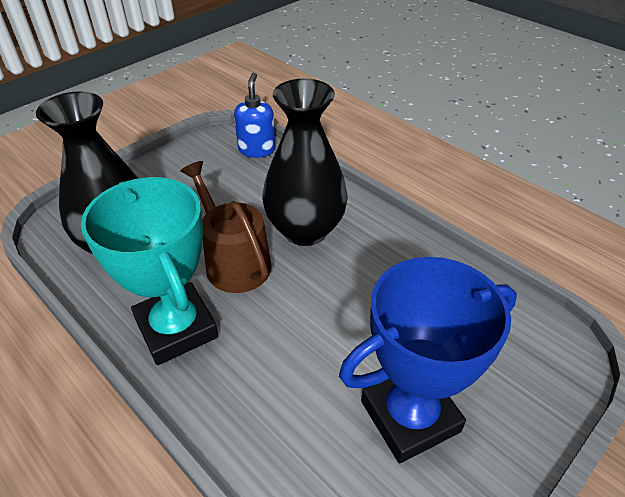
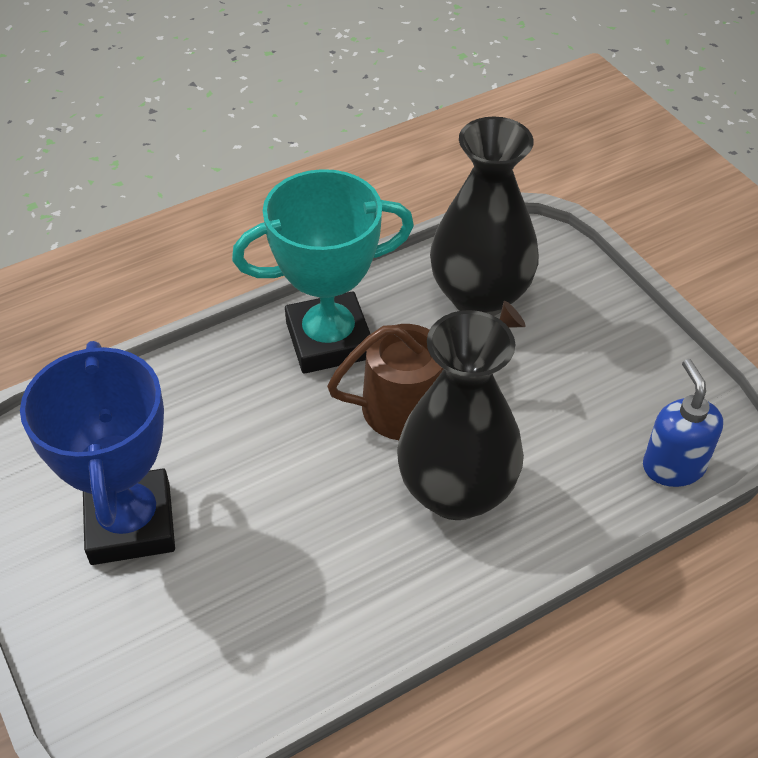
camera: 105 degrees right, 5 degrees up
(257, 149) = (673, 466): blue soap dispenser -> blue soap dispenser turned 120 degrees counterclockwise

